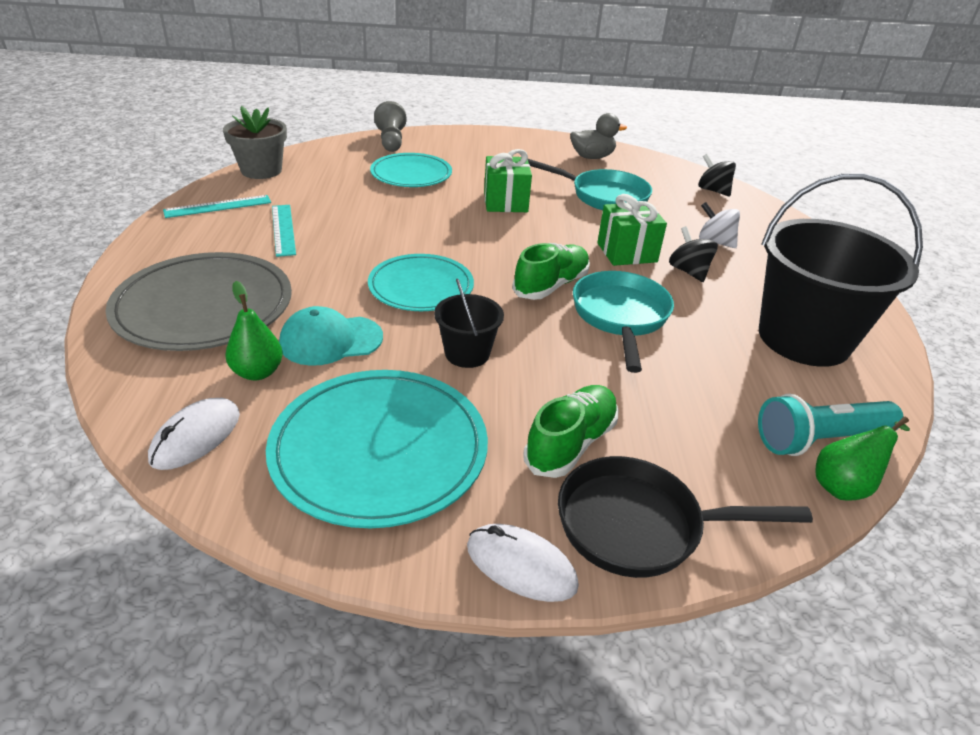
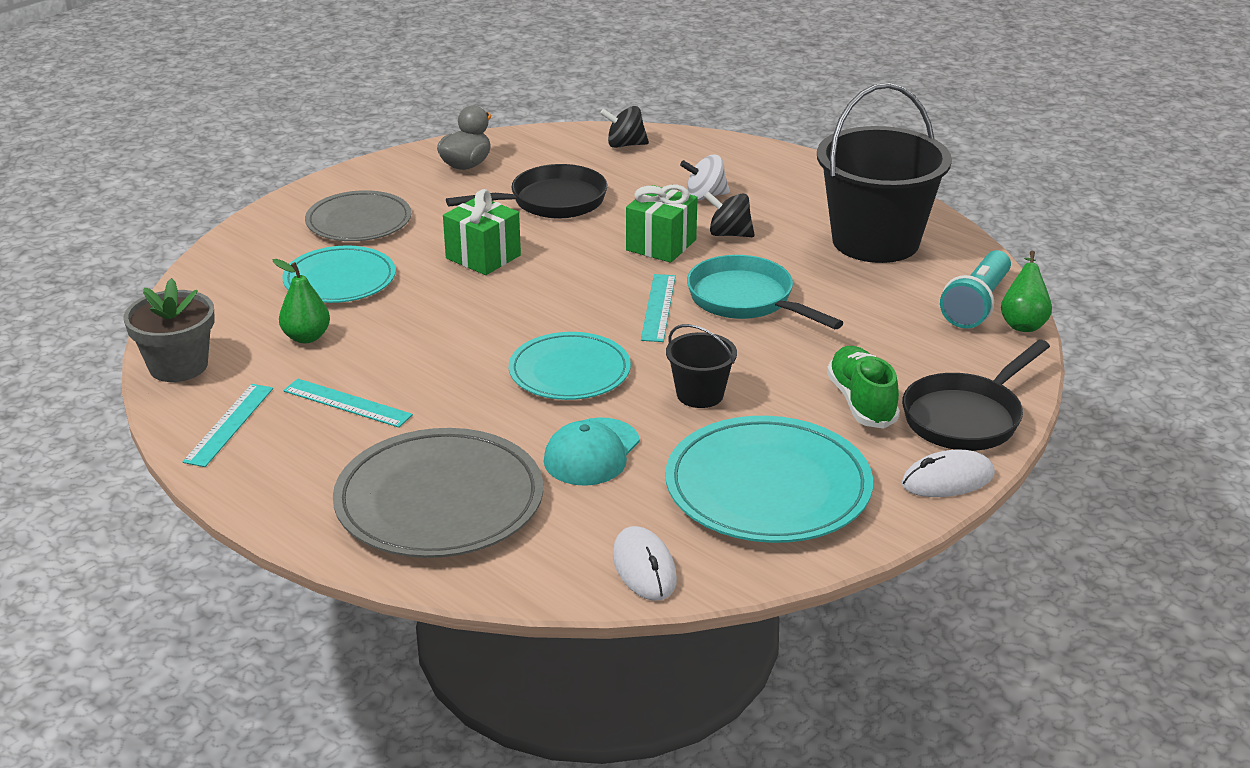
camera: 45 degrees left, 5 degrees down
(258, 372) = (591, 507): green pear -> green pear (306, 337)
(391, 141) = (236, 256): grey pawn -> none
(479, 155) = (359, 221): none -> grey plate
(551, 285) = (658, 307): green shoe -> turquoise ruler
(603, 196) = (551, 202): turquoise pan -> black pan

